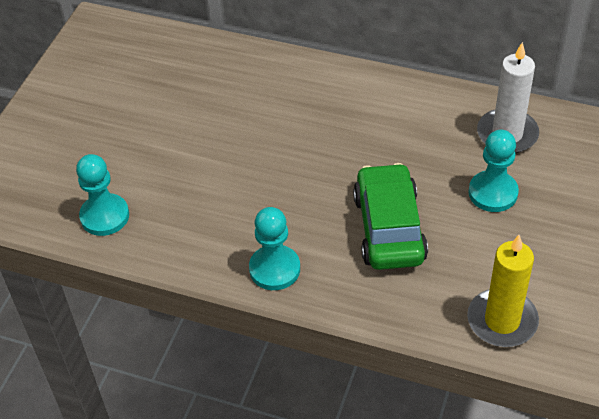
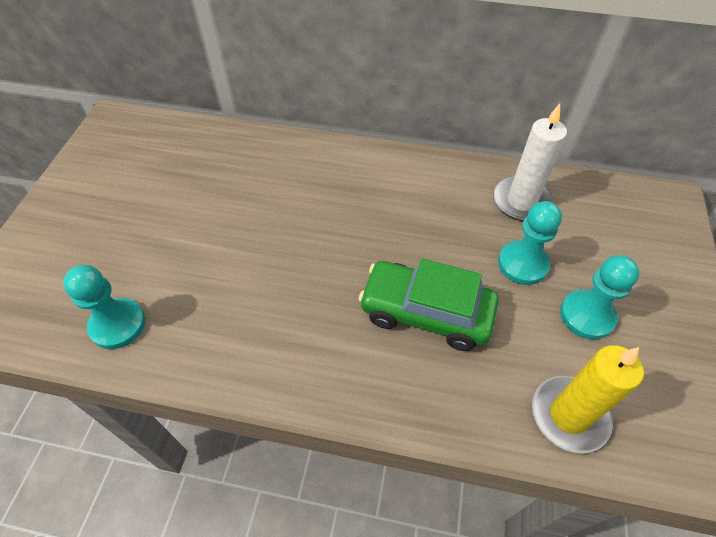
camera: 10 degrees left, 5 degrees up
(274, 269) = (310, 373): turquoise pawn -> turquoise pawn (587, 315)
(389, 228) = (426, 312): green car -> green car turned 60 degrees counterclockwise

